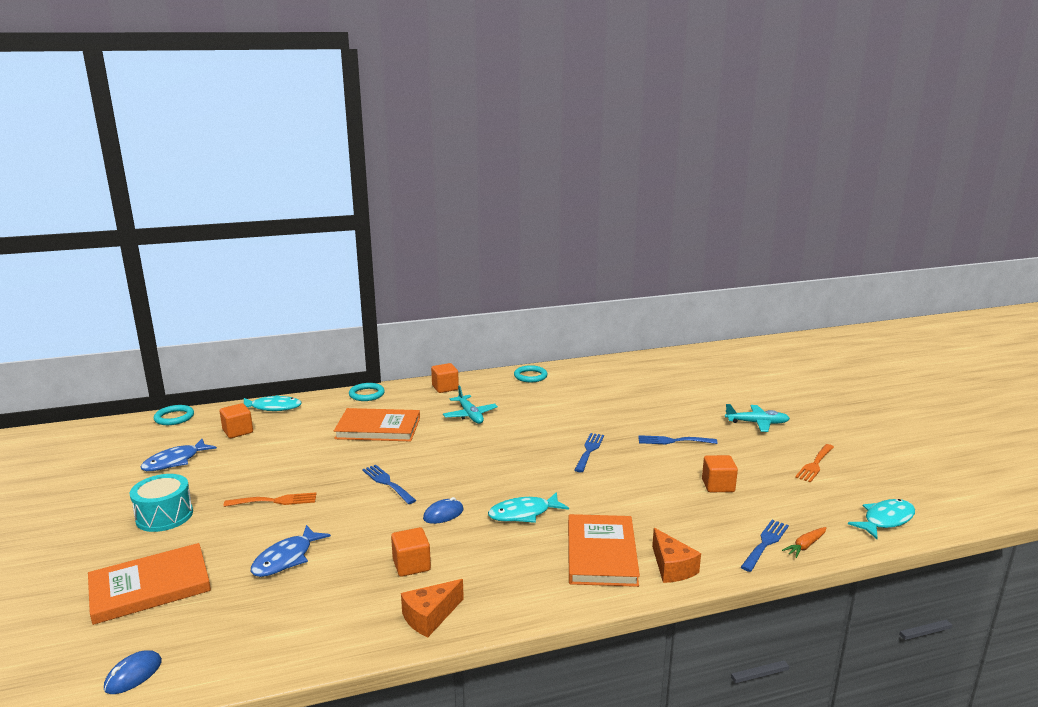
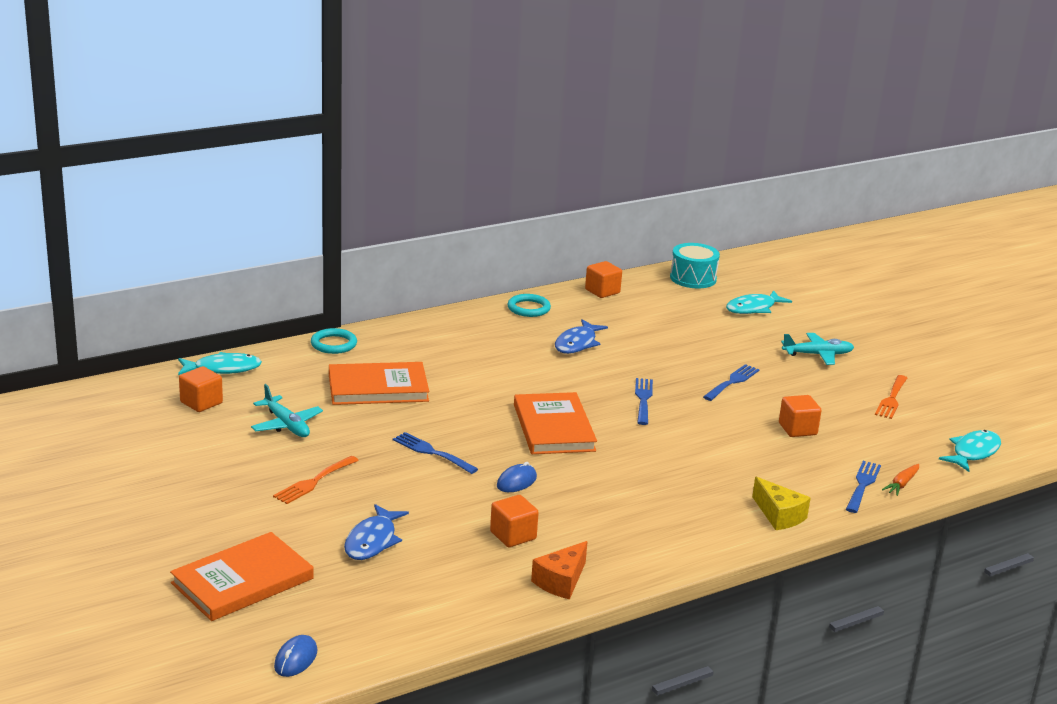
camera: 15 degrees left, 5 degrees up
(164, 516) = (194, 508): turquoise drum -> turquoise drum (693, 278)
(174, 417) = (101, 390): turquoise ring -> none
(175, 461) = (151, 445): blue fish -> blue fish (577, 343)
(275, 501) = (314, 482): orange fork -> orange fork turned 150 degrees clockwise
(445, 388) = (429, 330): orange cube -> orange cube (602, 291)
(470, 415) = (481, 364): turquoise plane -> turquoise plane (286, 425)
(523, 513) = (604, 474): turquoise fish -> turquoise fish (753, 308)
(601, 553) = (703, 508): orange book -> orange book (553, 427)
(672, 567) = (779, 515): orange cheese -> yellow cheese
(673, 441) = (732, 382): blue fork -> blue fork turned 135 degrees clockwise

